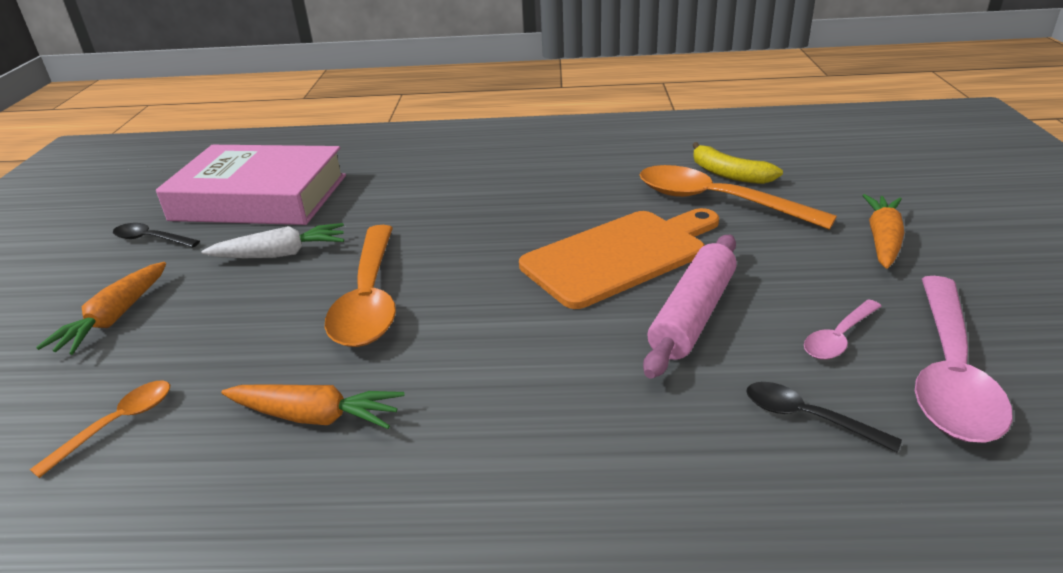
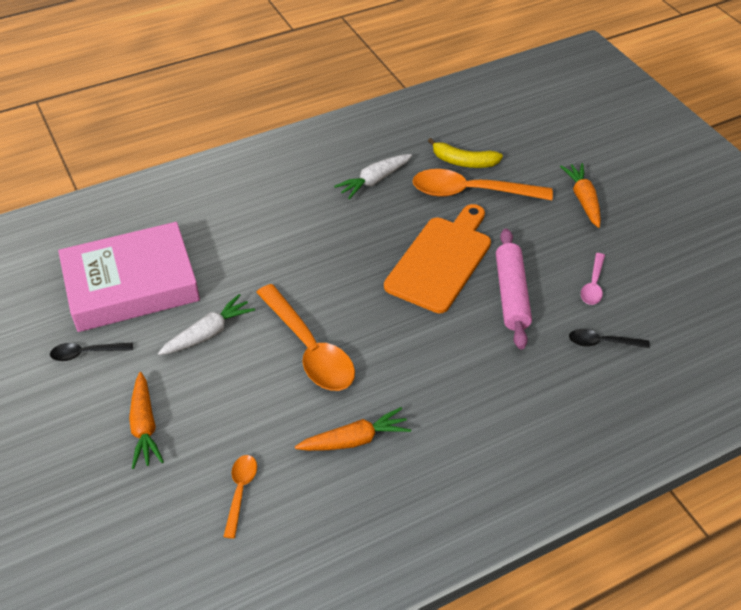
camera: 30 degrees left, 15 degrees up
(600, 170) = (374, 181): none -> white carrot
(949, 373) = (652, 290): pink spoon -> none

